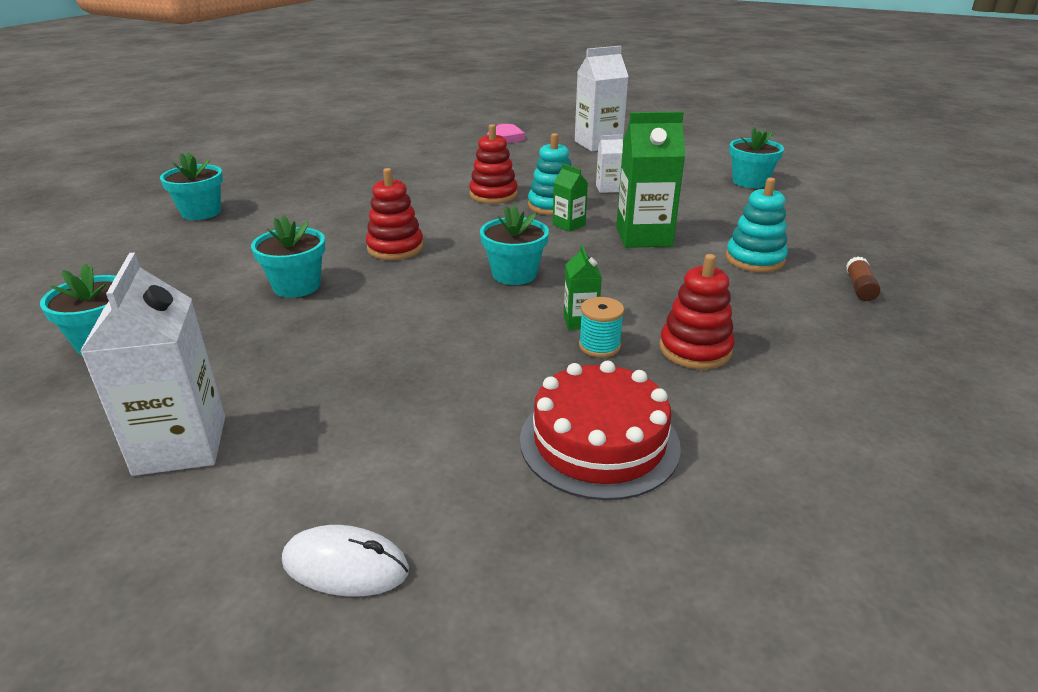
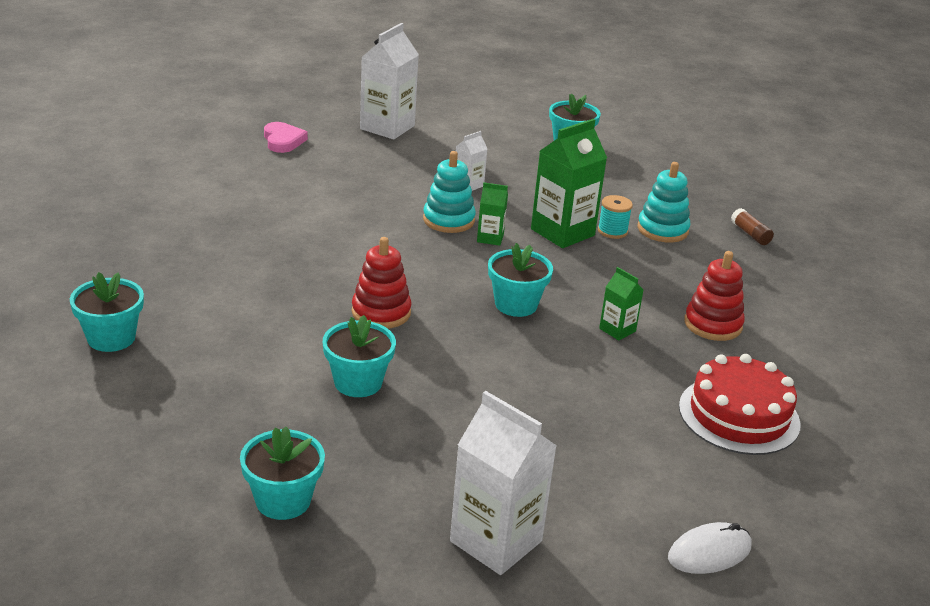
camera: 40 degrees left, 0 degrees up
(493, 195) = (379, 222): red stacking toy -> none
(599, 346) = (654, 345): turquoise spool -> turquoise spool (612, 231)

